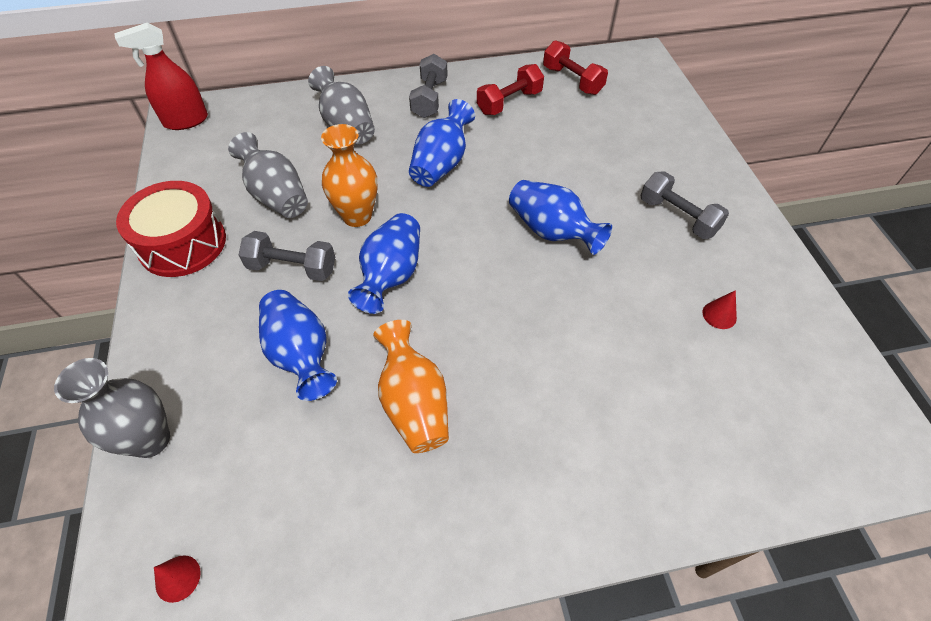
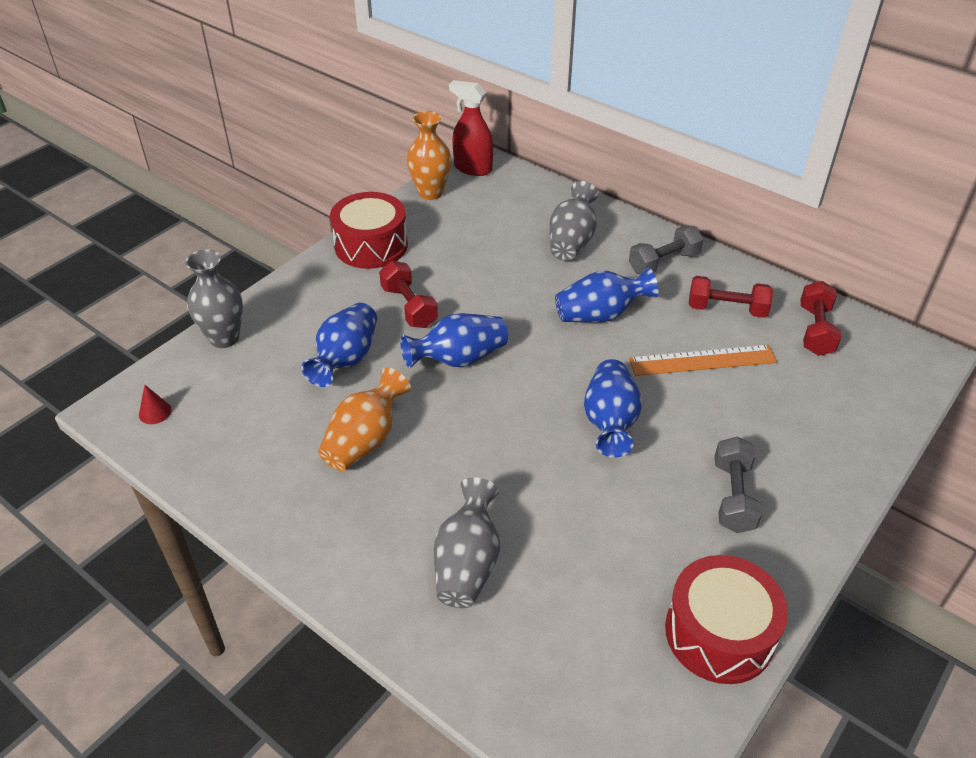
camera: 50 degrees right, 10 degrees down
(276, 196) = (461, 256): grey vase -> grey vase (467, 563)
(292, 268) = (409, 307): grey dumbbell -> red dumbbell
(357, 216) = (491, 306): orange vase -> orange vase (430, 193)
(543, 146) = (702, 361): none -> orange ruler
(719, 315) = (648, 583): red cone -> none
(788, 306) = (719, 633): none -> red drum

